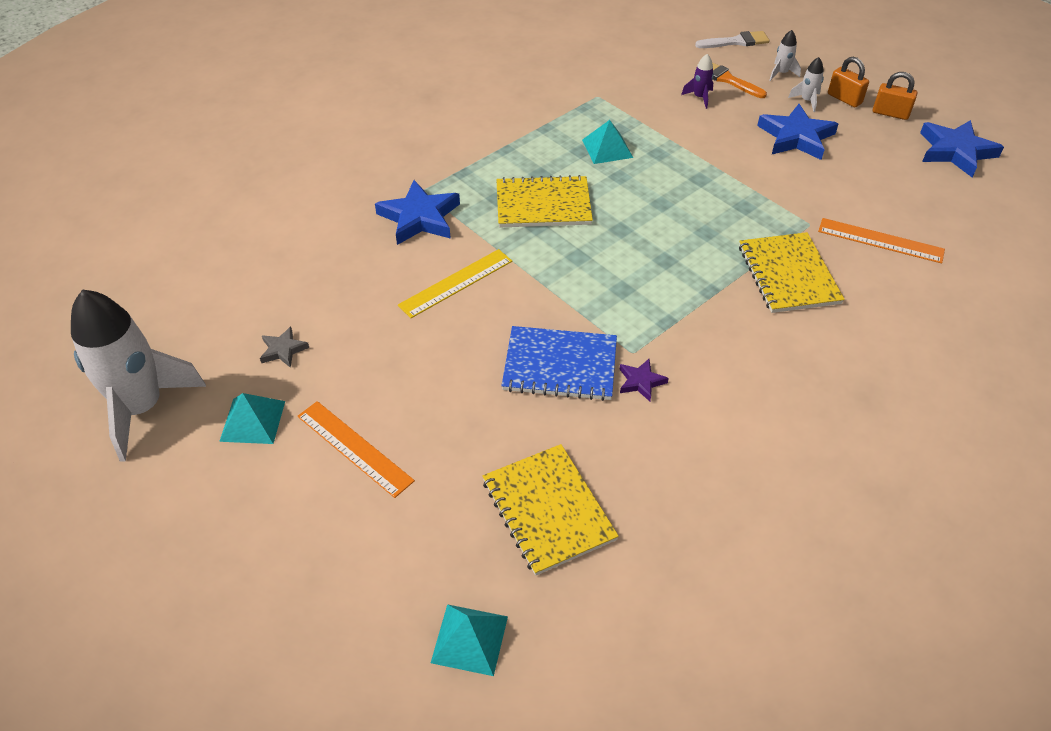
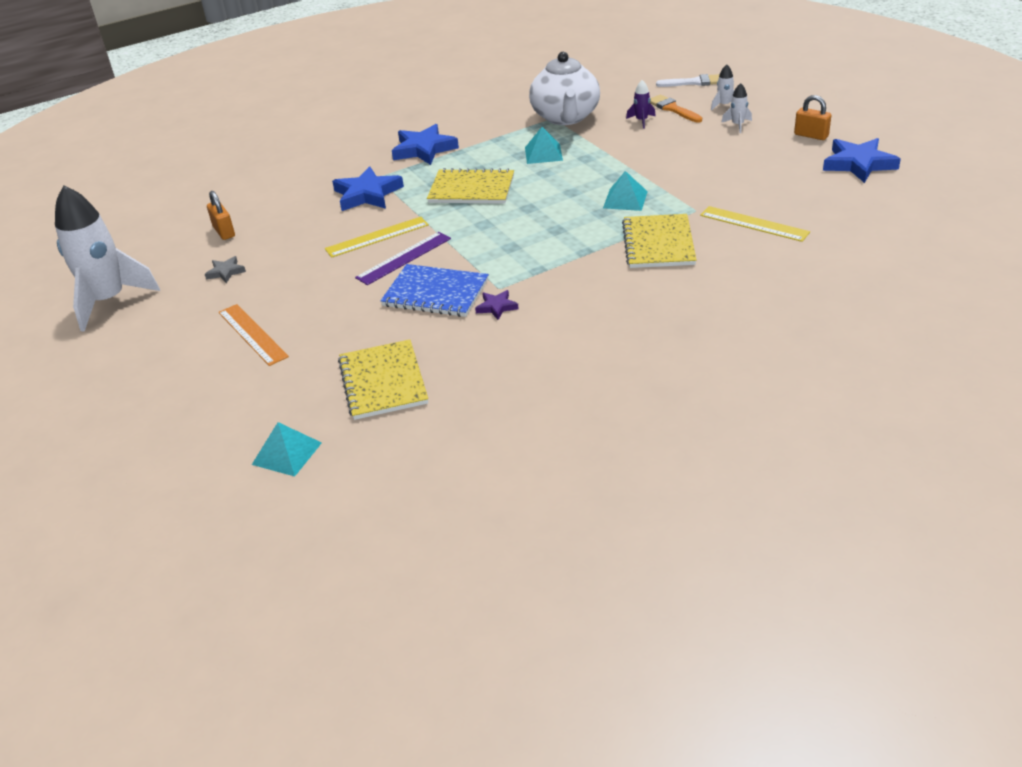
camera: 15 degrees right, 10 degrees down
(252, 421) = (184, 313): turquoise pyramid -> turquoise pyramid (625, 199)
(501, 314) = (404, 258): none -> purple ruler
(612, 94) = (566, 117): none -> white teapot
(796, 137) = (714, 150): blue star -> blue star (424, 149)
(844, 99) = (773, 124): orange padlock -> orange padlock (224, 232)
(880, 240) = (754, 224): orange ruler -> yellow ruler

